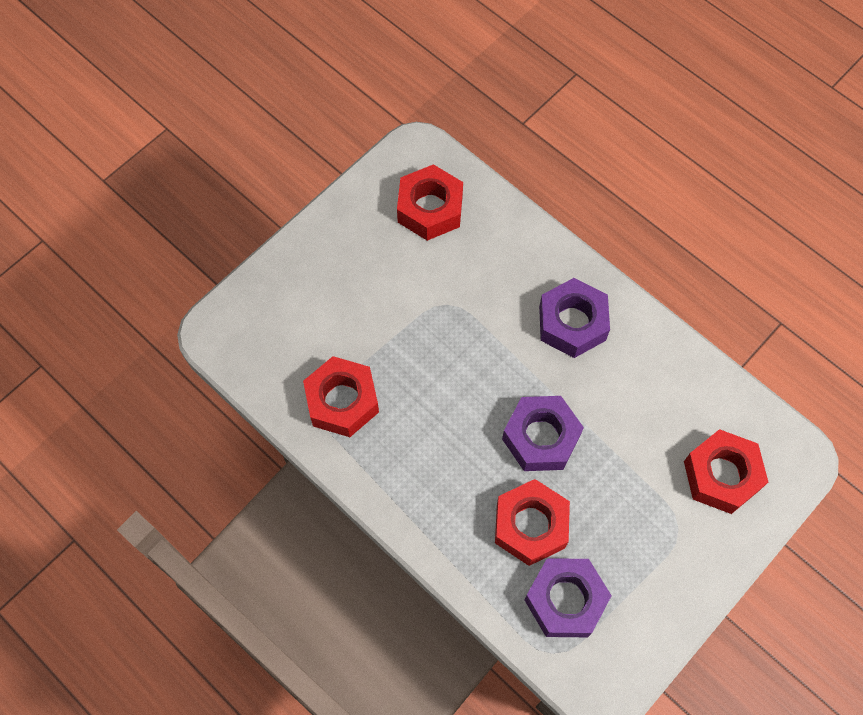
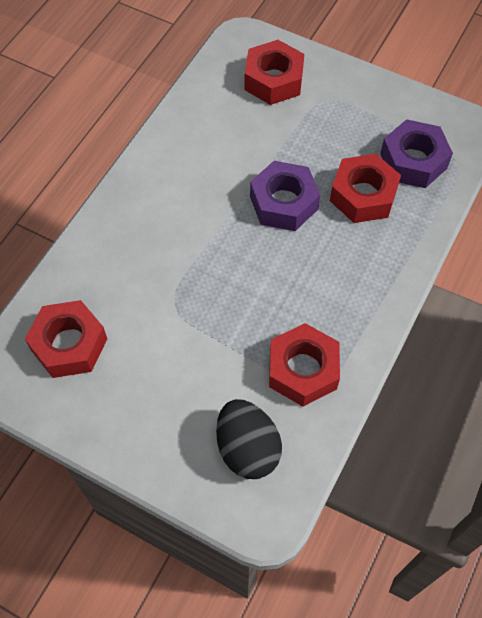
camera: 105 degrees left, 5 degrees down
(282, 333) = (247, 449): none -> black egg
(572, 323) = (167, 200): purple nut -> none

